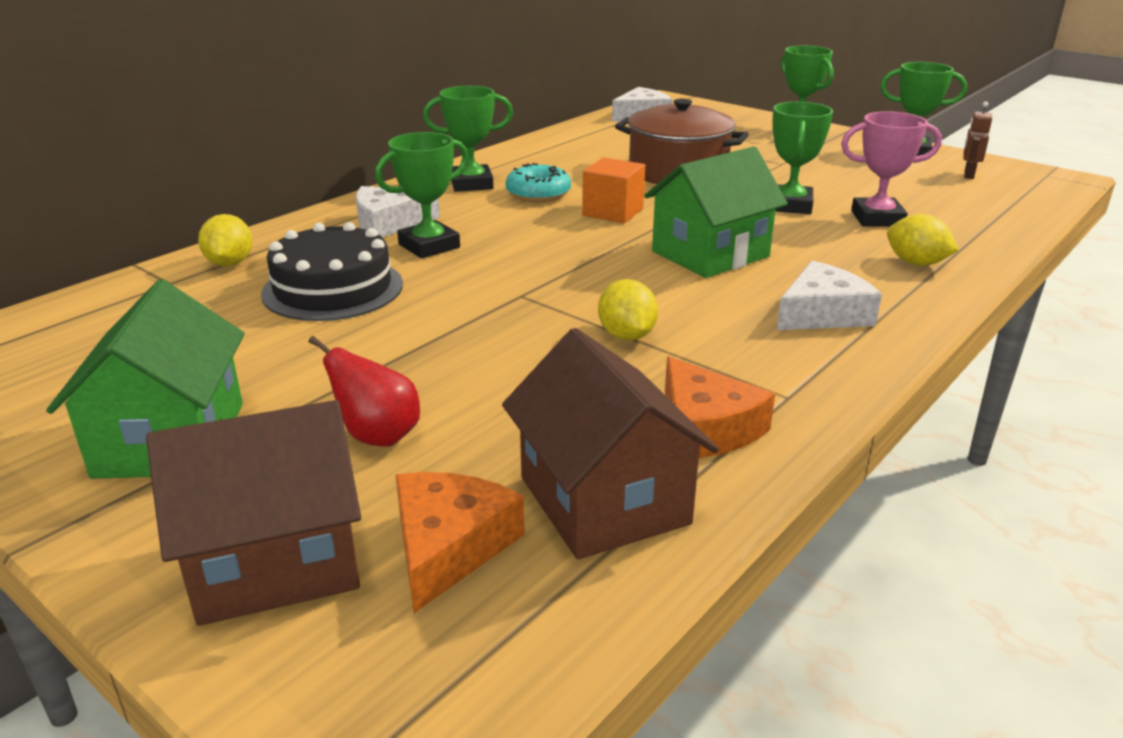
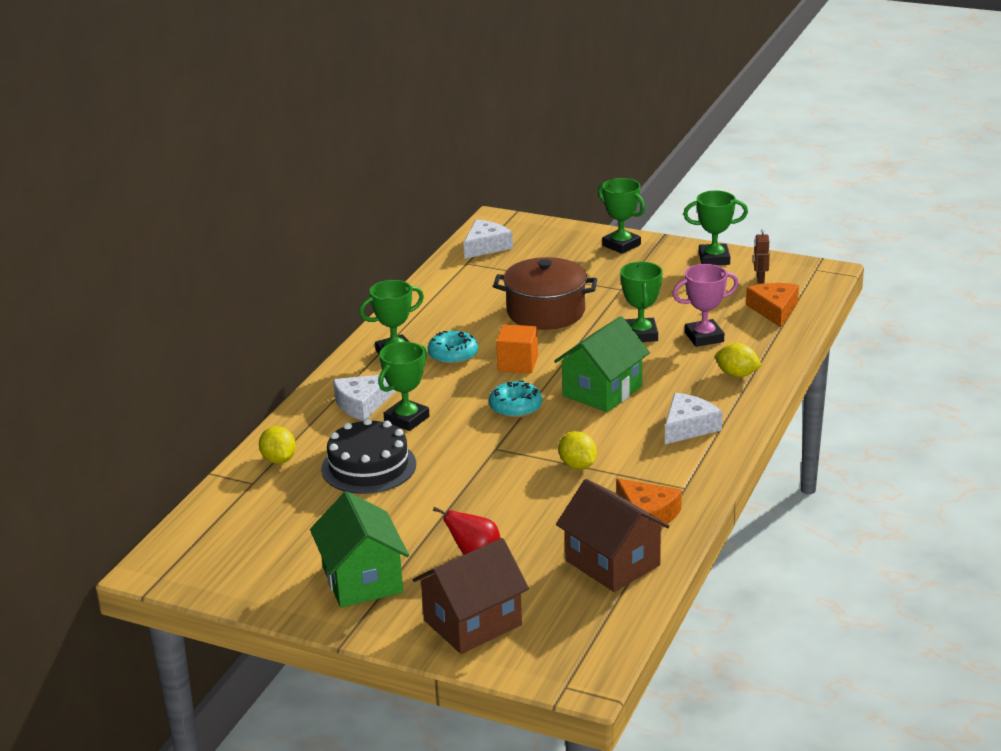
camera: 15 degrees left, 0 degrees up
(449, 547) = (550, 599): orange cheese -> orange cheese (774, 310)
(580, 254) = (515, 407): none -> turquoise donut

